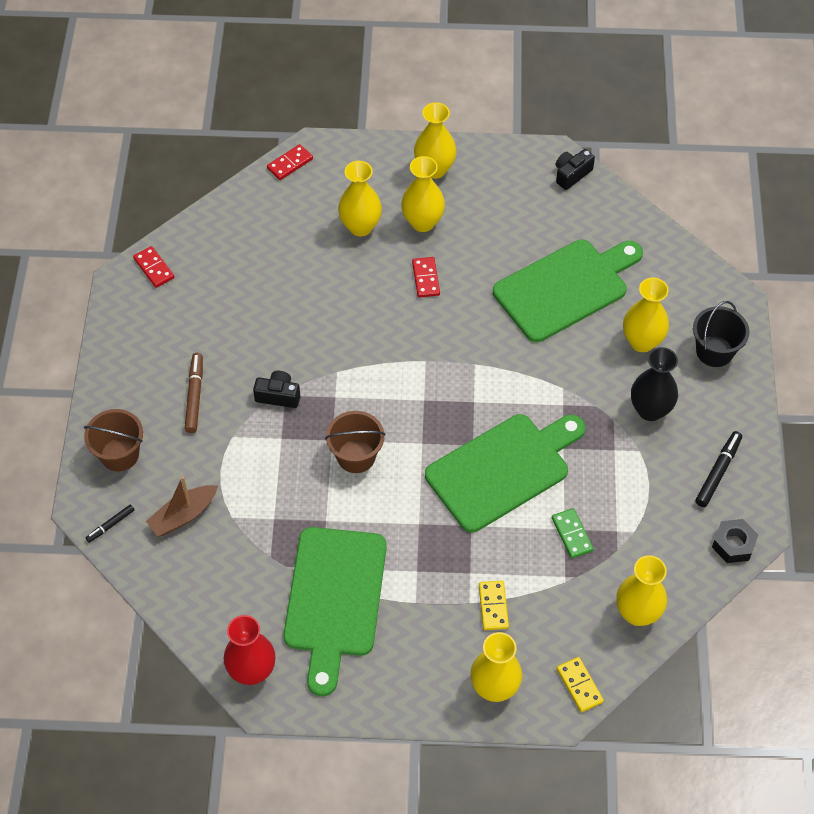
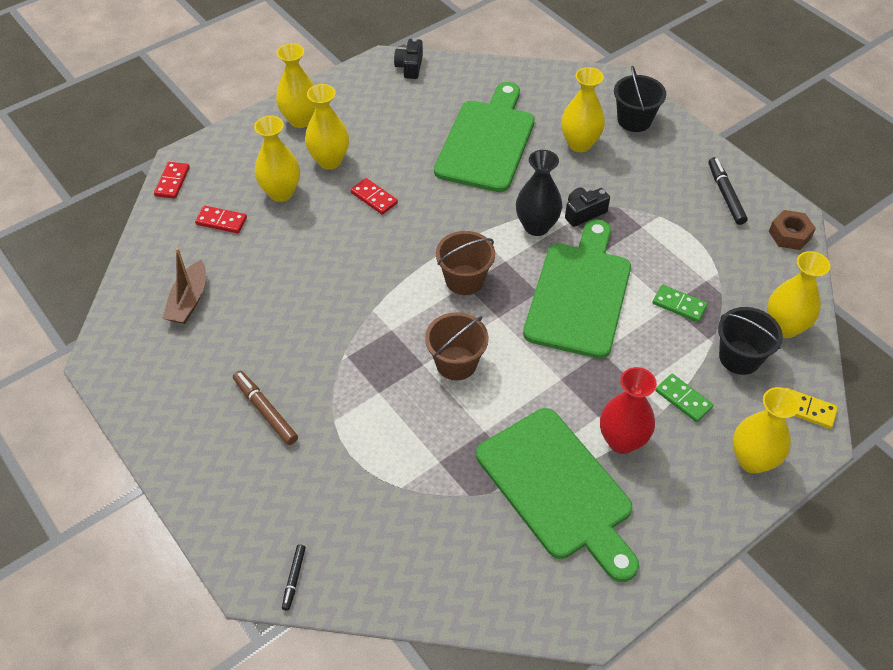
camera: 40 degrees left, 5 degrees down
(119, 454) = (242, 509): brown bucket -> brown bucket (464, 280)
(154, 268) = (123, 332): red domino -> red domino (221, 221)
(183, 515) = (355, 519): brown boat -> brown boat (189, 301)
(252, 671) = (553, 605): red vase -> red vase (622, 441)
(278, 396) = (341, 361): black camera -> black camera (583, 213)
(493, 606) = (683, 399): yellow domino -> green domino
(573, 609) = (739, 357): none -> black bucket
(650, 410) = (635, 184): black vase -> black vase (536, 226)
(733, 544) = (789, 235): black nut -> brown nut

